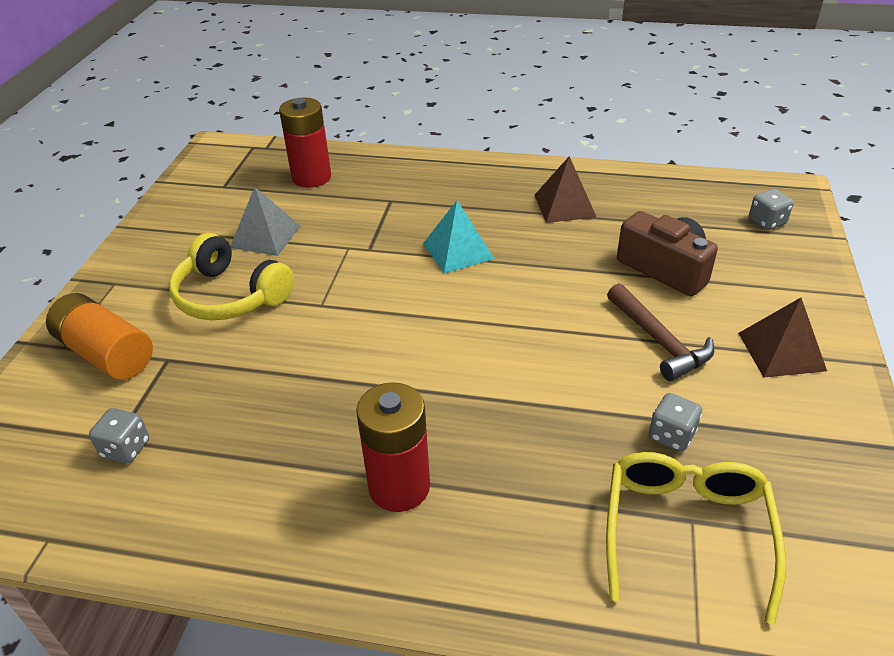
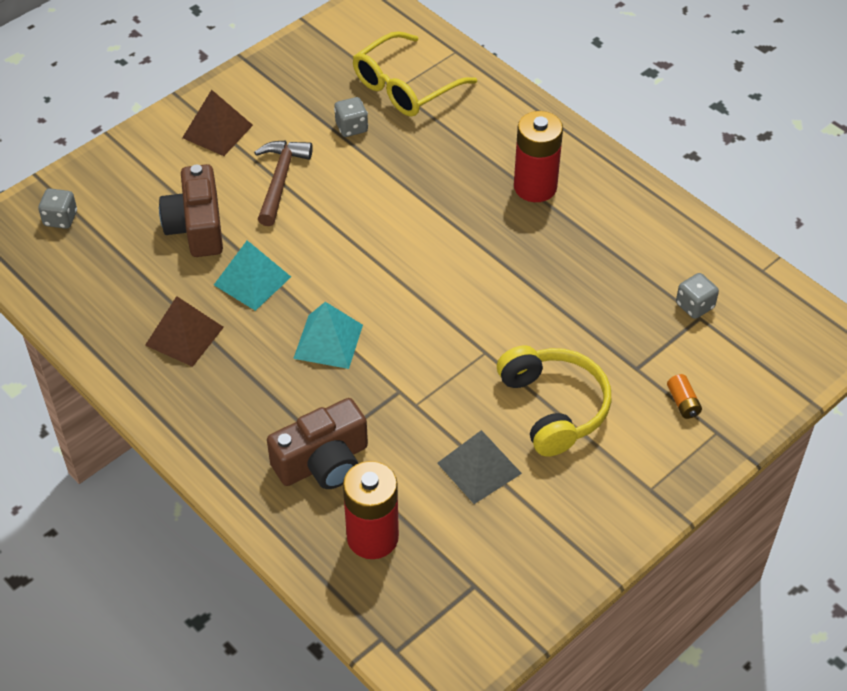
camera: 145 degrees left, 10 degrees up
(106, 353) = (683, 402): orange battery -> orange battery, size x0.43
(382, 192) = (323, 462): none -> brown camera
(567, 257) = (252, 280): none -> turquoise pyramid

